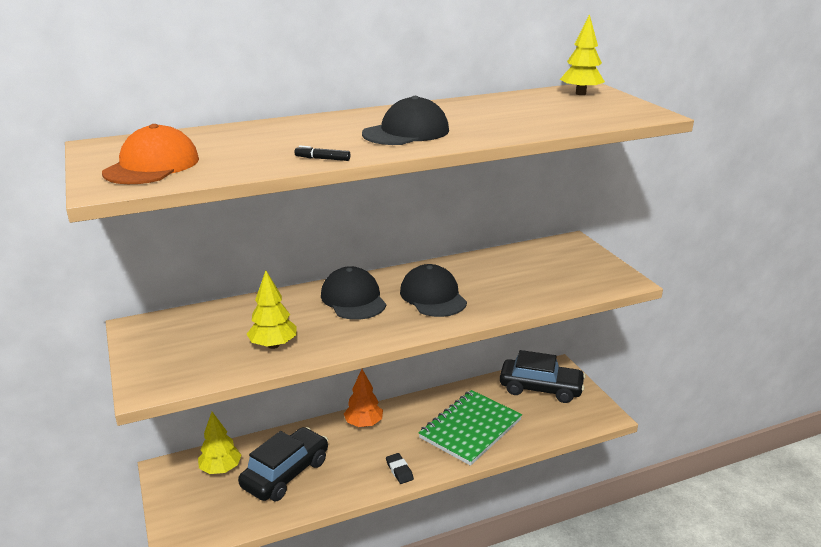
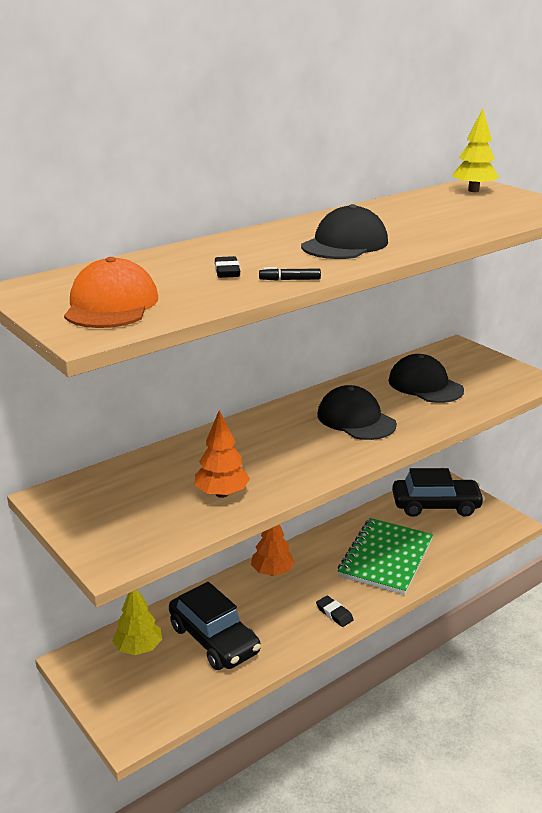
camera: 15 degrees left, 0 degrees up
(273, 345) = (221, 494): yellow tree -> orange tree
(277, 147) = (227, 271): none -> black eraser
(285, 473) = (214, 639): black car -> black car turned 120 degrees clockwise
(353, 299) = (274, 433): black cap -> black cap (425, 385)

